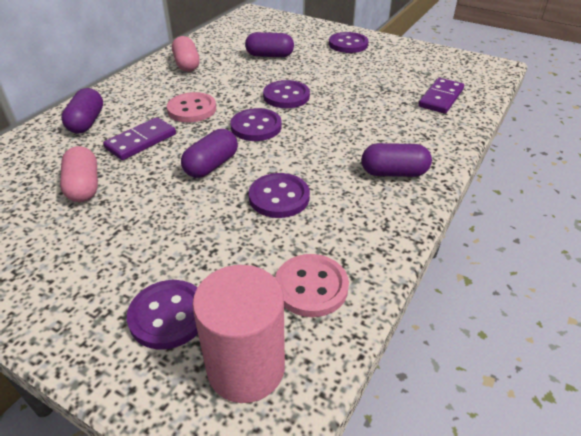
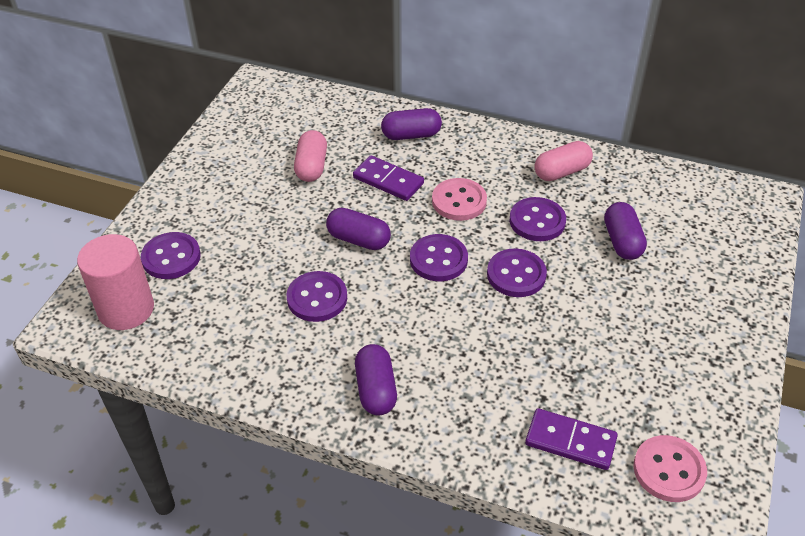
camera: 80 degrees right, 5 degrees up
(84, 186) = (311, 167): pink capsule -> pink capsule turned 60 degrees counterclockwise
(311, 287) = (203, 336): pink button -> pink button (669, 470)
(348, 44) = (703, 322): purple button -> purple button (537, 221)

